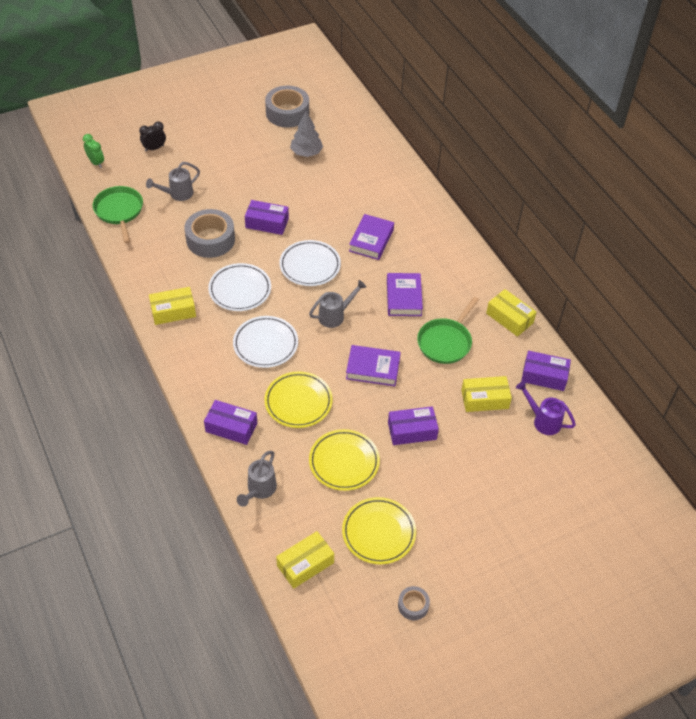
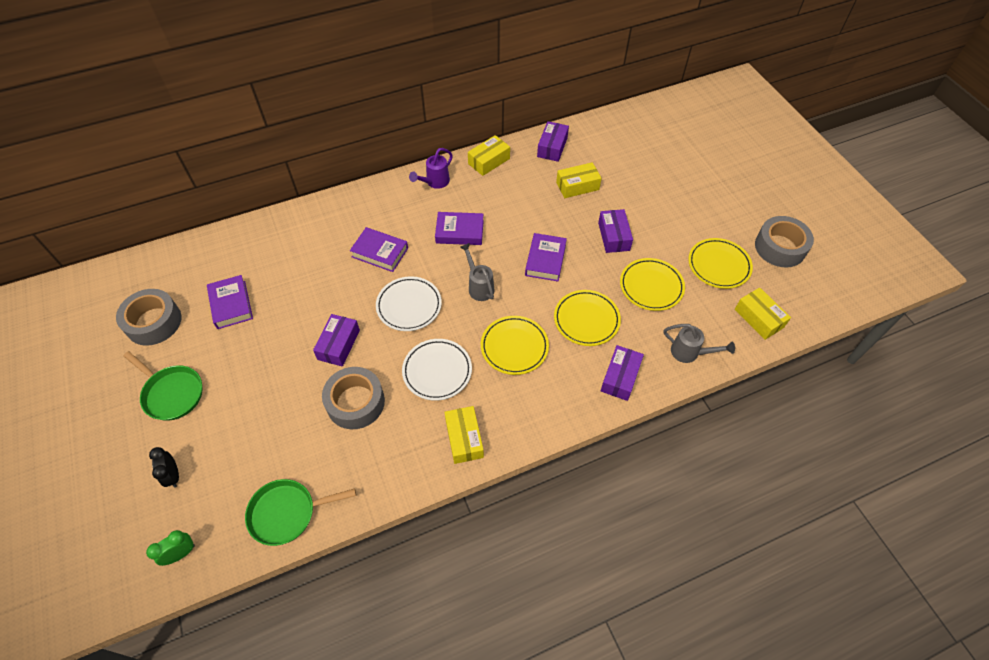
camera: 85 degrees left, 5 degrees up
(177, 194) = (270, 443): grey watering can -> none
(265, 344) = (514, 347): white plate -> yellow plate
(306, 153) = (231, 304): grey tree -> purple book
(413, 605) = (780, 247): grey tape -> grey tape, size x2.02
(446, 342) = (514, 206): green pan -> green pan (171, 393)
(484, 399) = (577, 186): yellow box -> yellow box turned 75 degrees clockwise
(542, 420) = (597, 153): purple watering can -> purple watering can (434, 182)

